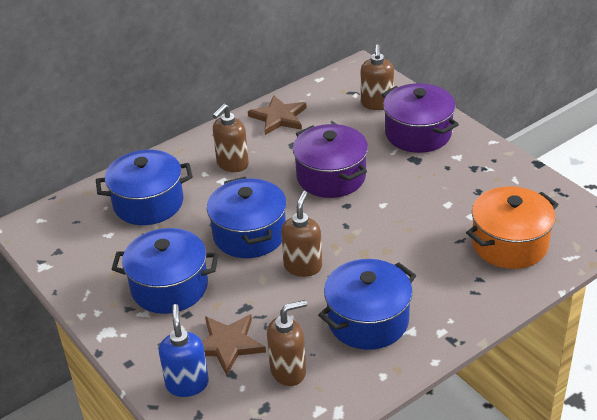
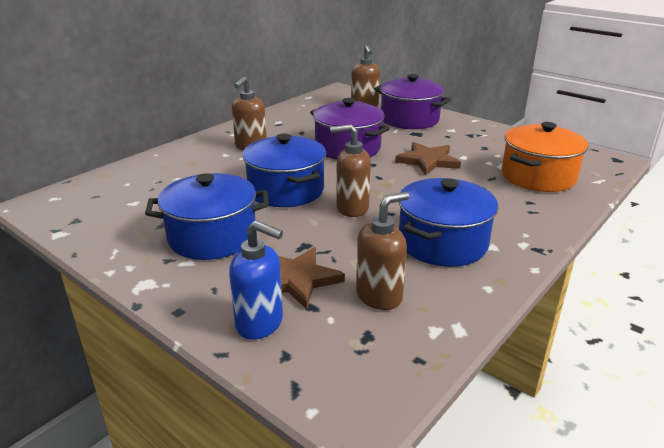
camera: 15 degrees left, 10 degrees down
(148, 203) = (173, 177): blue pot -> none
(187, 384) = (260, 323): blue soap dispenser -> blue soap dispenser turned 135 degrees clockwise
(278, 117) = (283, 118): brown star -> brown star (428, 161)
(303, 266) = (352, 208): brown soap dispenser -> brown soap dispenser turned 90 degrees counterclockwise

